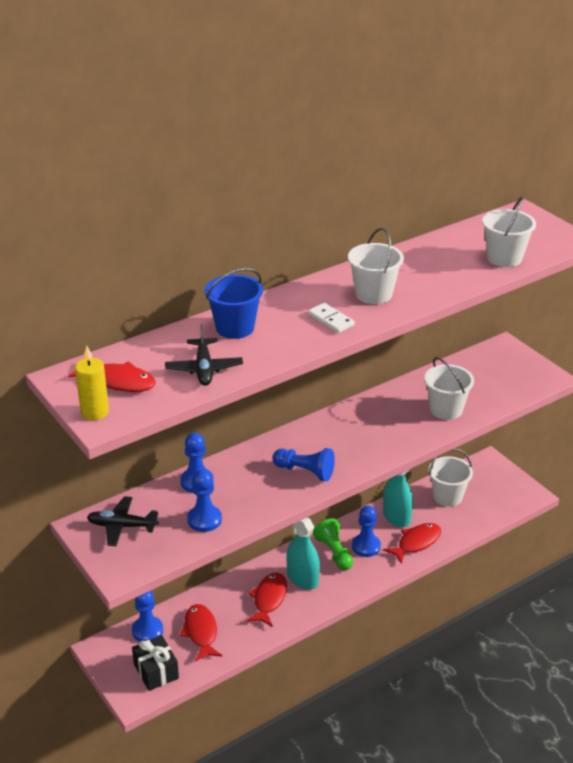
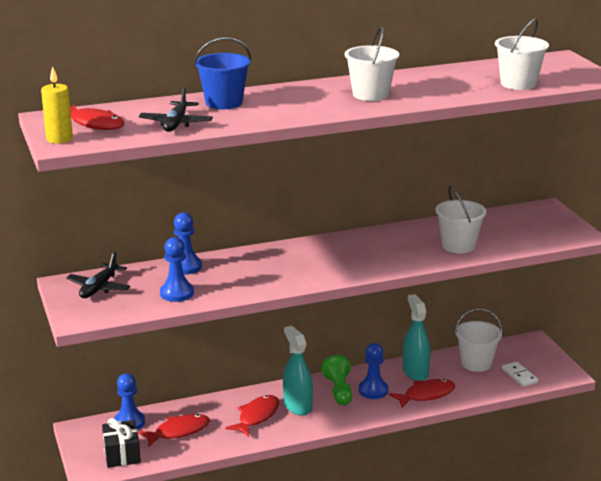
camera: 15 degrees right, 10 degrees down
(122, 526) = (99, 288): black plane -> black plane turned 90 degrees counterclockwise
(201, 632) = (178, 431): red fish -> red fish turned 60 degrees clockwise
(305, 471) = (292, 272): blue pawn -> none
(331, 320) = (317, 106): white domino -> white domino (519, 376)

